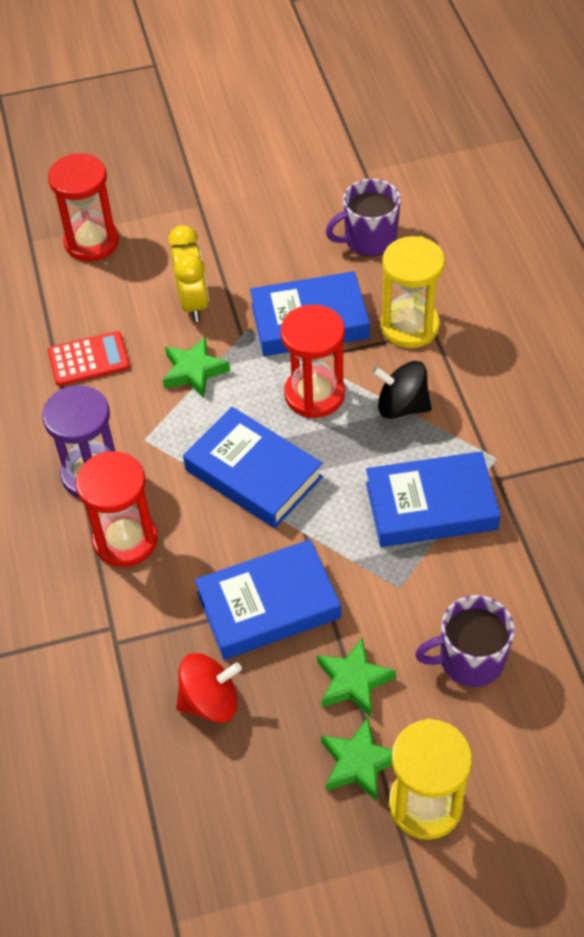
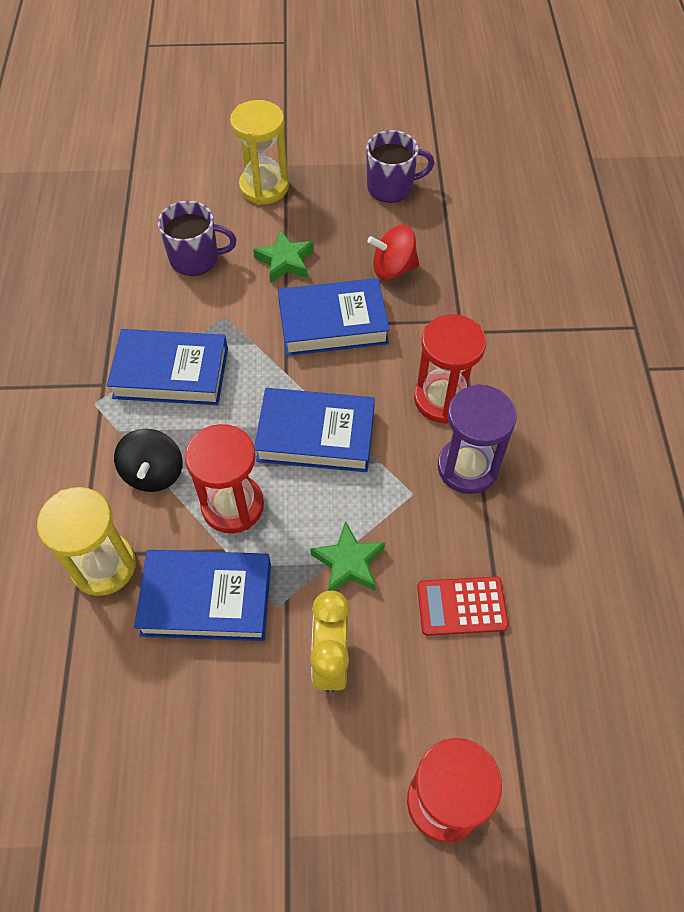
camera: 170 degrees left, 5 degrees up
(253, 473) = (316, 435): blue book -> blue book turned 45 degrees counterclockwise
(358, 763) = (299, 215): green star -> none
(369, 239) = (92, 709): purple mug -> purple mug (391, 187)
(401, 406) = (153, 473): black spinning top -> black spinning top turned 60 degrees clockwise

